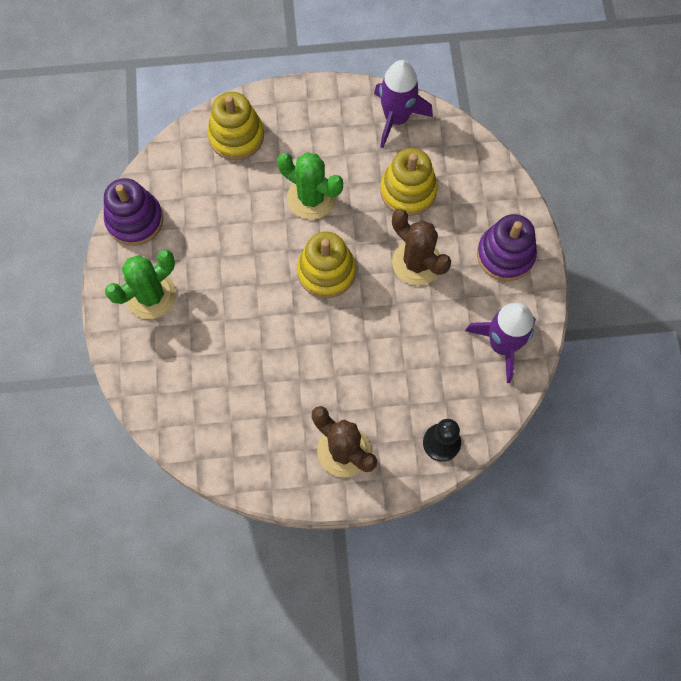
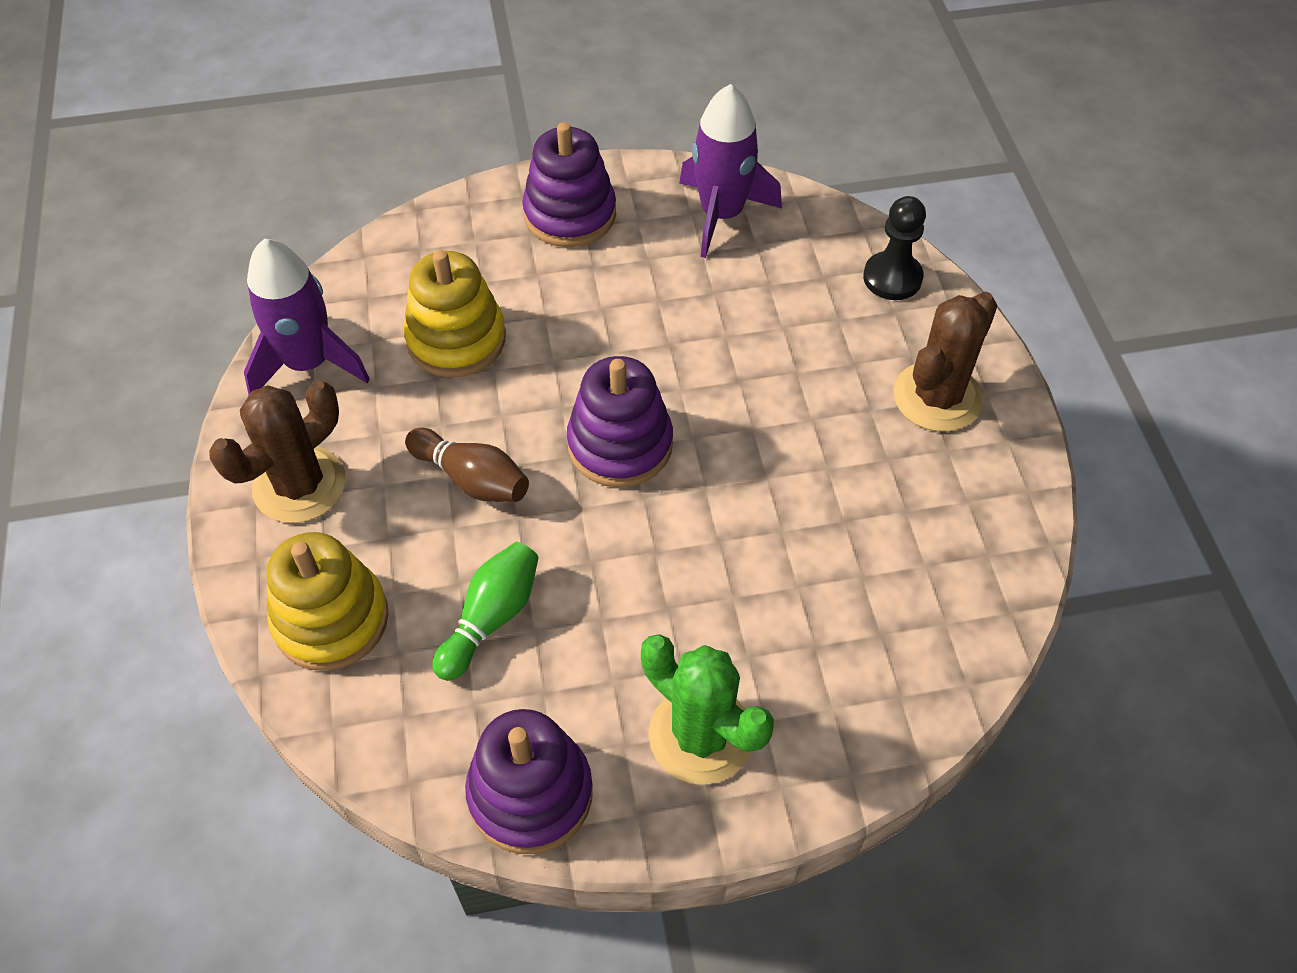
camera: 95 degrees left, 15 degrees down
(227, 205) = (491, 618): none -> green bowling pin
(311, 198) = (472, 479): green cactus -> brown bowling pin
(326, 271) = (620, 444): yellow stacking toy -> purple stacking toy
(416, 262) = (592, 321): brown cactus -> brown cactus (299, 485)

